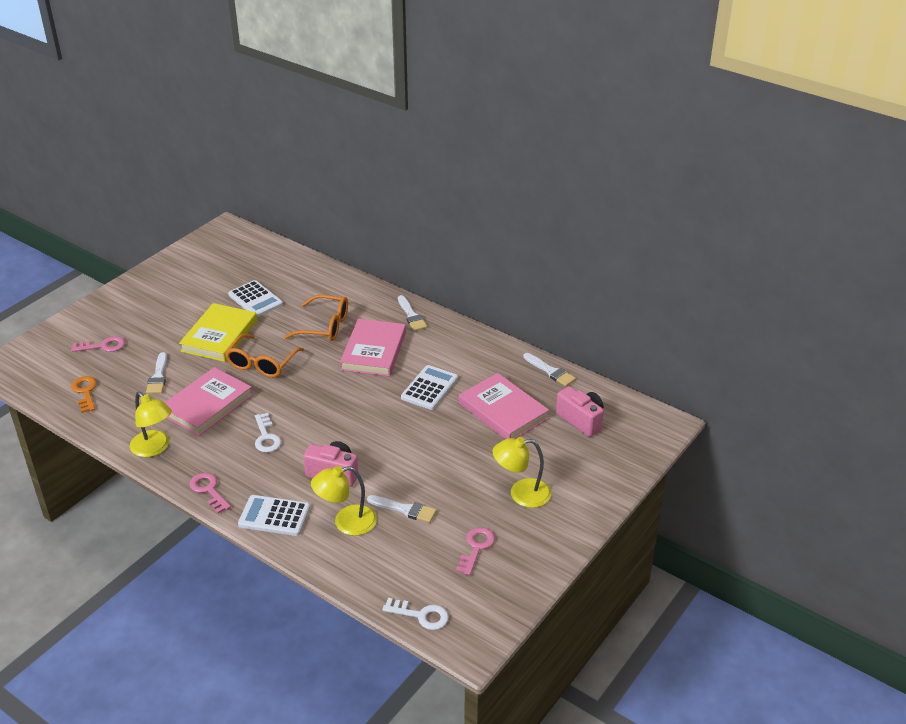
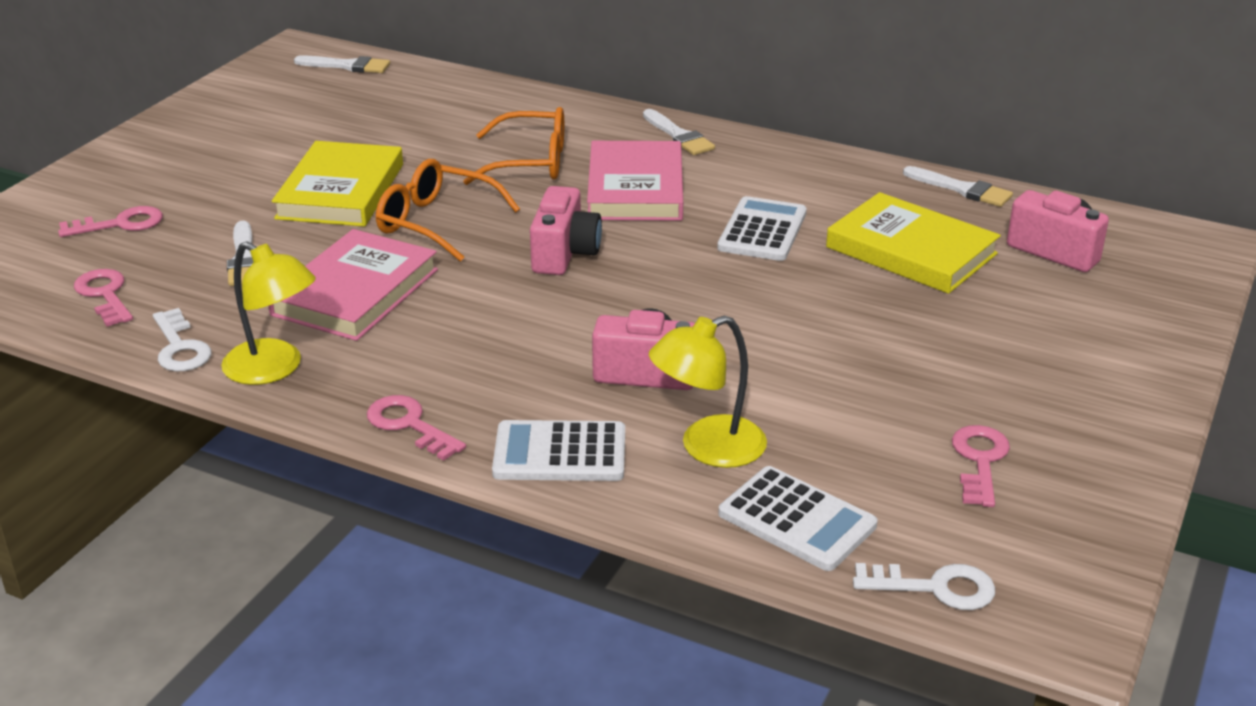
camera: 10 degrees left, 5 degrees down
(85, 392) = (105, 295): orange key -> pink key
(255, 299) = (388, 136): white calculator -> white calculator (797, 520)
(262, 363) = (436, 223): orange glasses -> orange glasses turned 105 degrees clockwise
(266, 437) = (490, 330): white key -> white key (180, 347)
(320, 392) = (564, 254): none -> pink camera
(405, 509) = (811, 415): white brush -> white brush (347, 66)
(503, 411) = (911, 250): pink book -> yellow book
(521, 494) = (1015, 368): yellow lamp -> none

